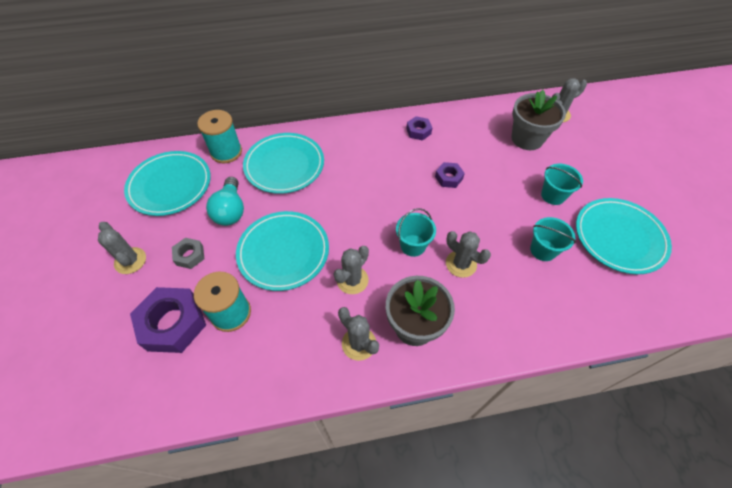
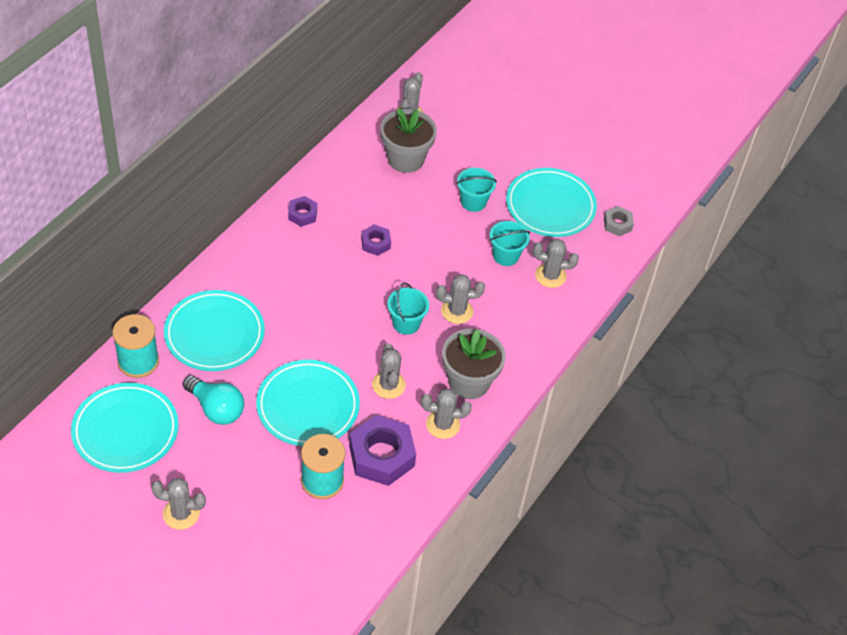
camera: 50 degrees left, 5 degrees down
(173, 323) = (285, 524): purple nut -> purple nut (381, 456)
(190, 255) = (229, 469): grey nut -> grey nut (617, 224)
(569, 291) = (550, 276): none -> grey cactus

